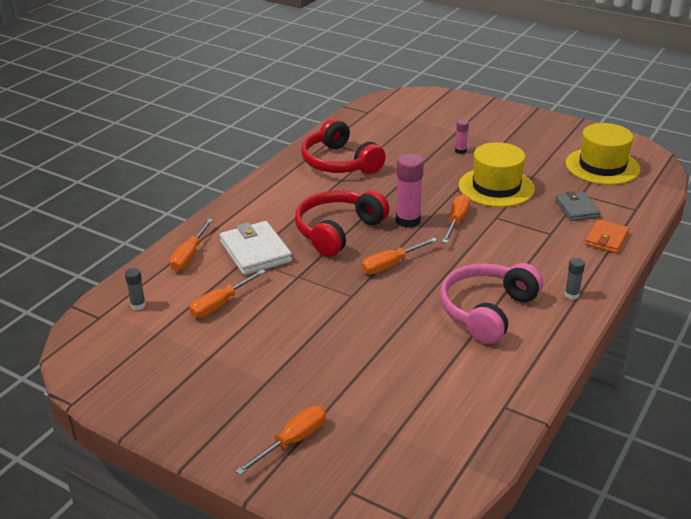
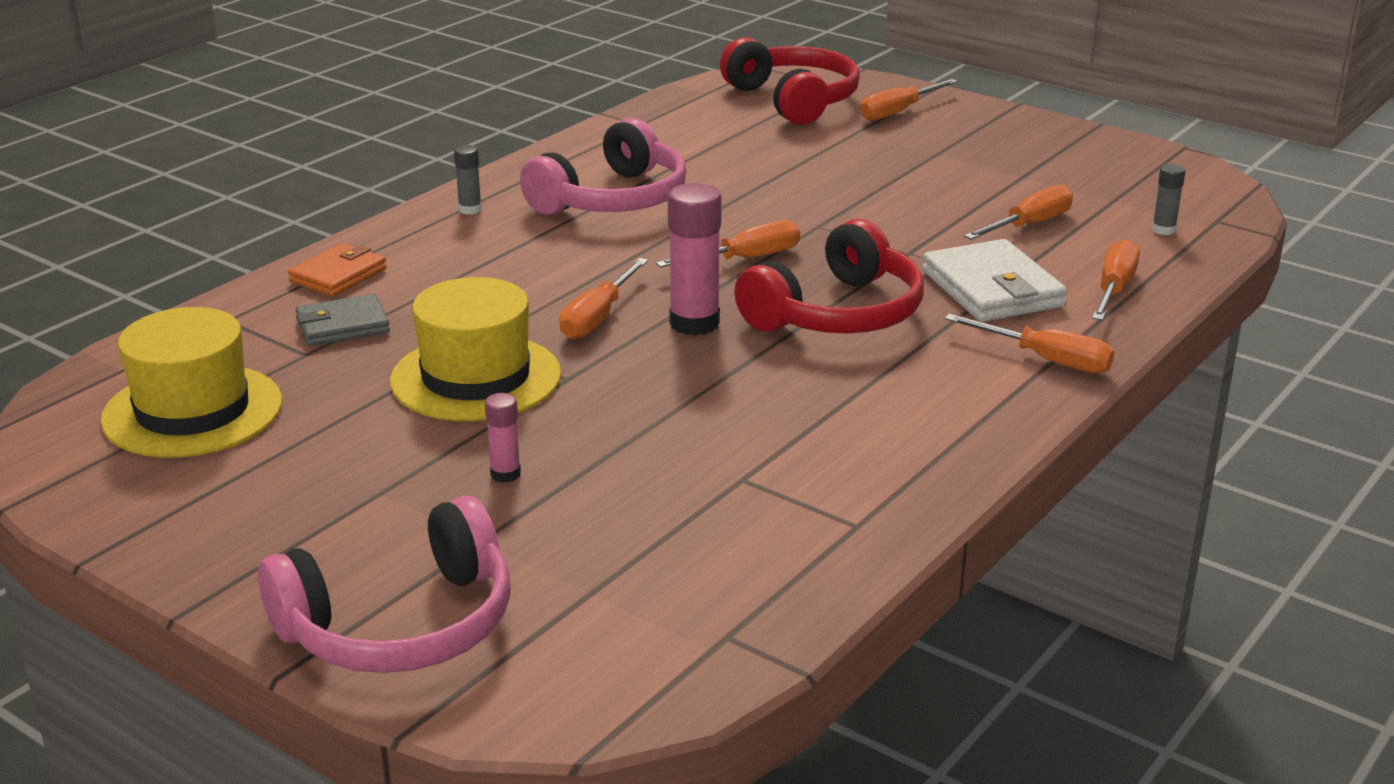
camera: 175 degrees left, 5 degrees down
(240, 211) = (1046, 360): none -> orange screwdriver
(339, 162) = (826, 460): red headphones -> red headphones (793, 100)
(467, 109) = (401, 625): none -> pink headphones
(576, 209) = (343, 326): grey wallet -> grey wallet turned 75 degrees clockwise

